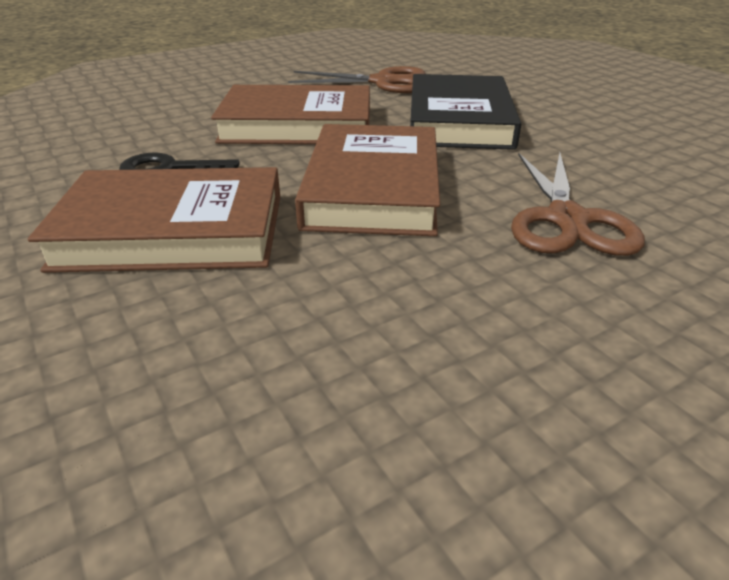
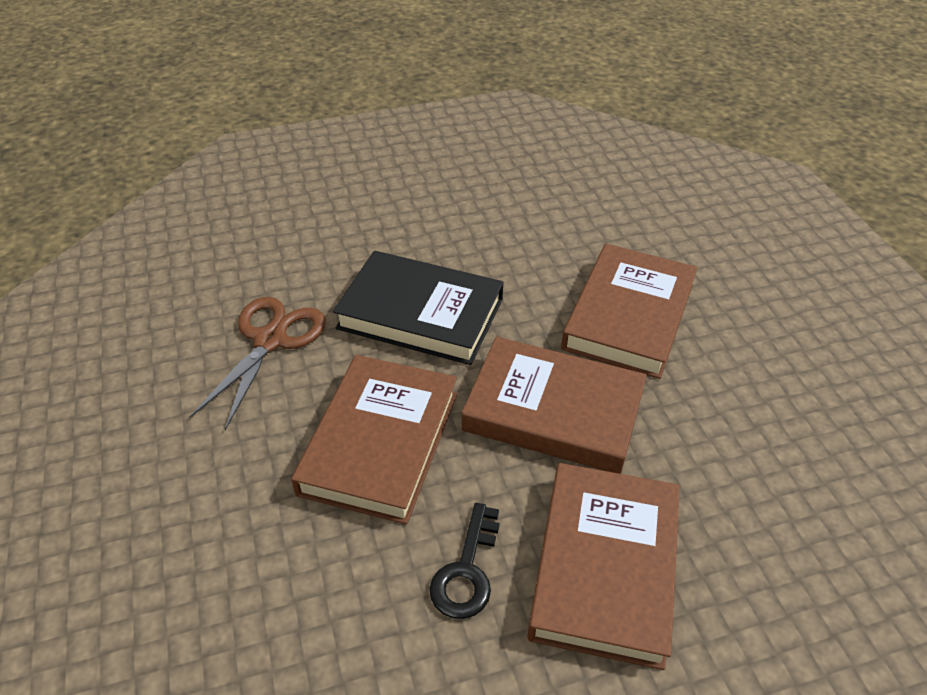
camera: 75 degrees left, 10 degrees up
(567, 219) = (629, 316): brown scissors -> brown book

